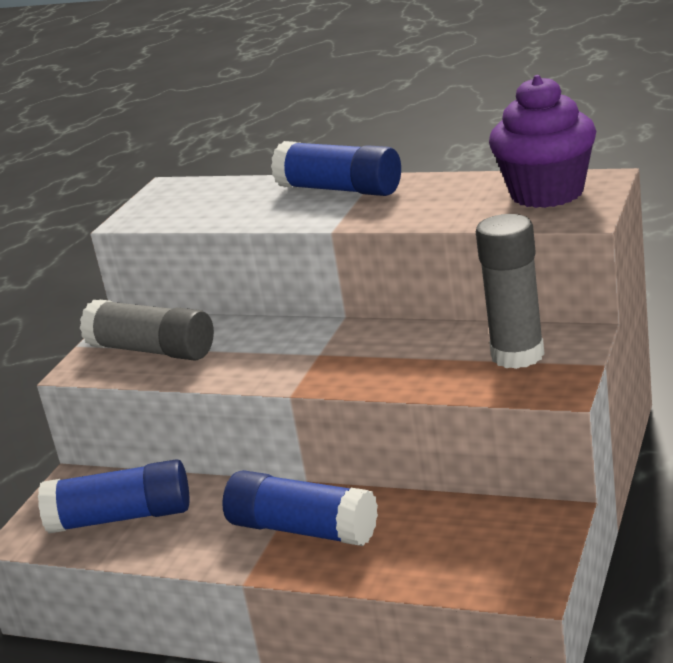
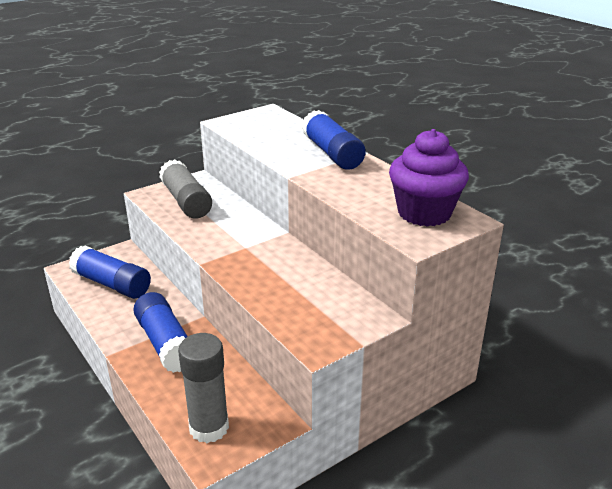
camera: 30 degrees right, 5 degrees up
(517, 355) = (329, 309): grey glue stick -> grey glue stick (209, 427)

